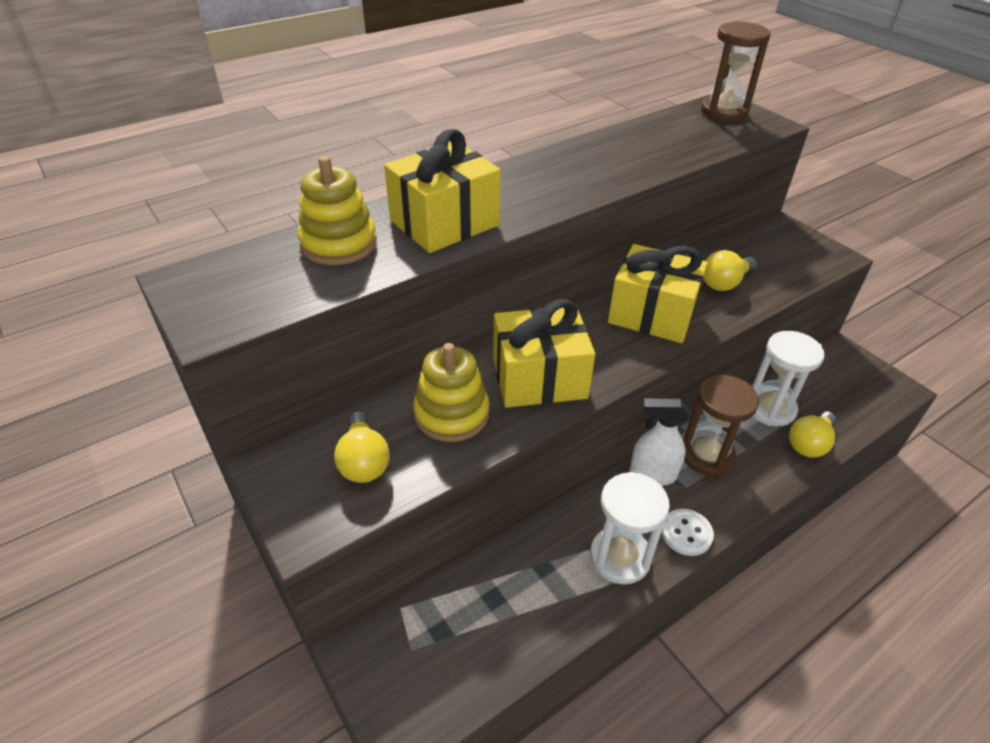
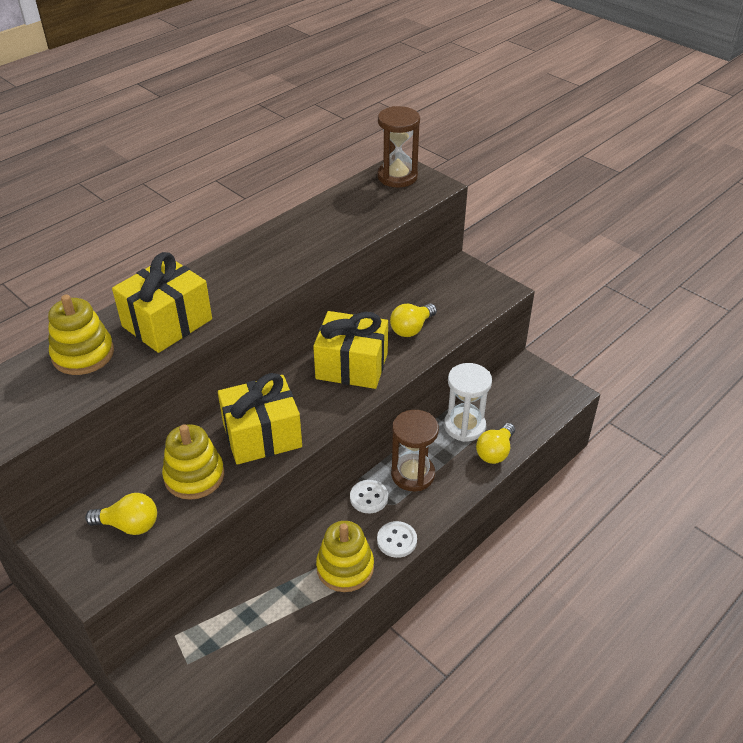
camera: 10 degrees left, 0 degrees up
(364, 461) = (129, 525): yellow light bulb -> yellow light bulb turned 60 degrees counterclockwise
(620, 557) = (345, 567): white hourglass -> yellow stacking toy
(652, 474) = (369, 497): white spray bottle -> white button

